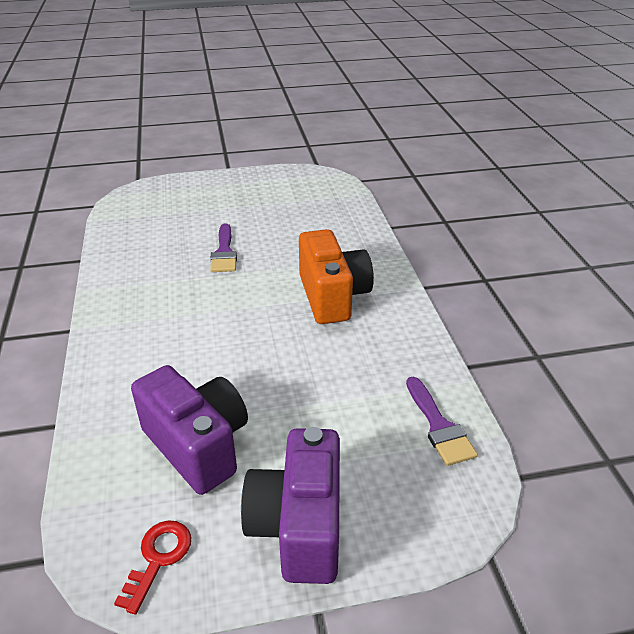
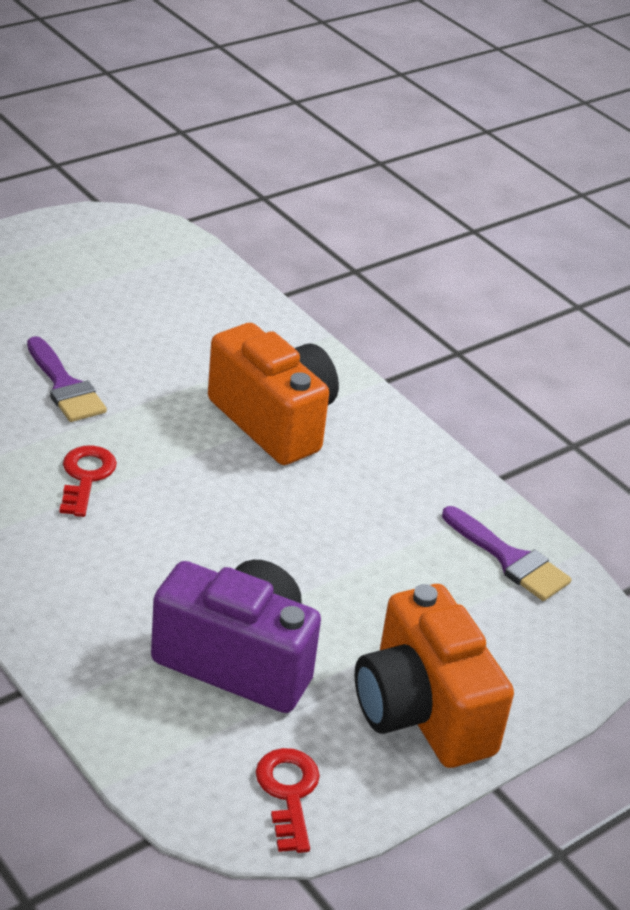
camera: 30 degrees left, 0 degrees up
(196, 304) = (86, 477): none -> red key
(299, 526) = (422, 711): purple camera -> orange camera

